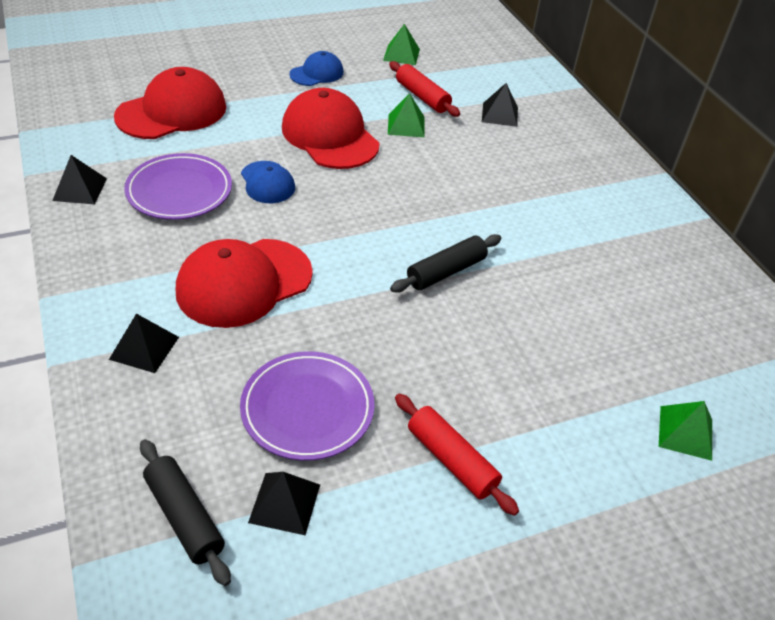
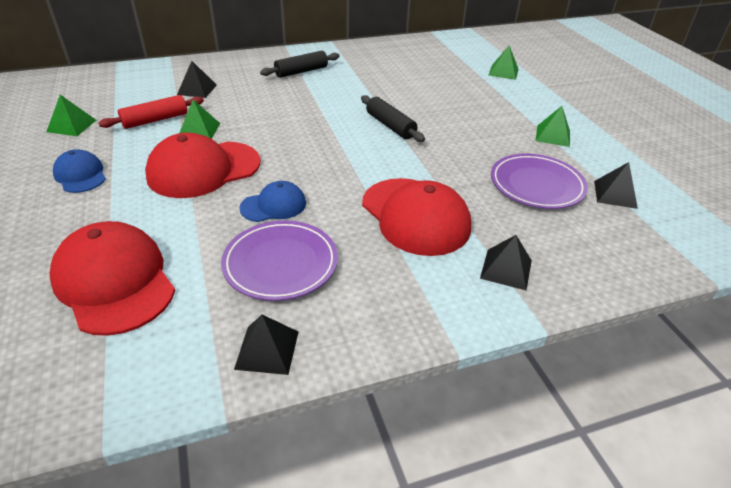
camera: 85 degrees left, 5 degrees down
(184, 517) = (649, 235): black rolling pin -> black rolling pin (301, 71)
(451, 460) = (553, 136): red rolling pin -> green pyramid

